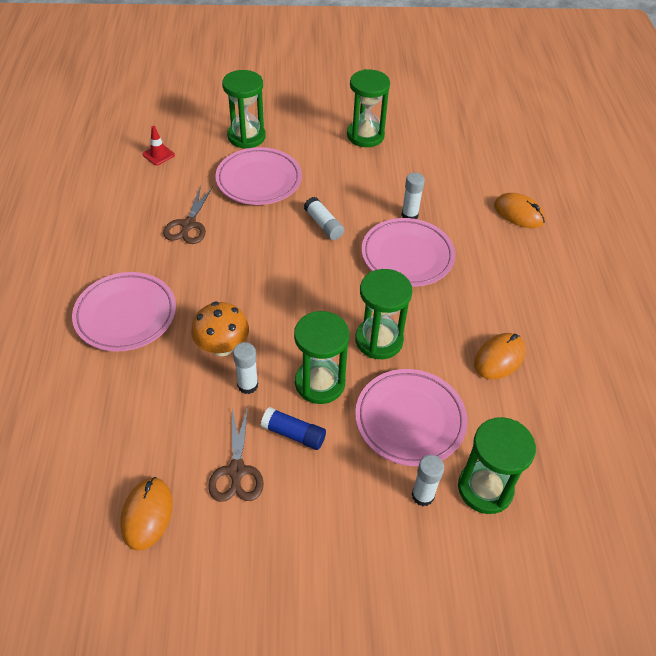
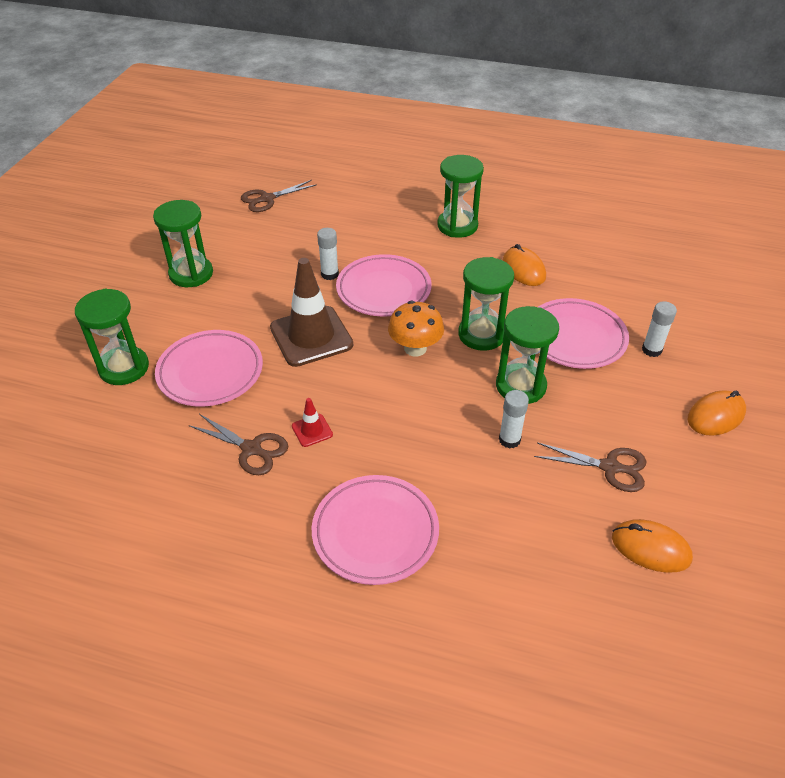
camera: 70 degrees left, 5 degrees down
(158, 155) = (99, 459): red traffic cone -> red traffic cone (312, 430)
(222, 346) = (452, 451): orange mushroom -> orange mushroom (415, 348)
(293, 434) = (575, 417): blue glue stick -> none
(323, 225) = (311, 336): white glue stick -> brown traffic cone
(485, 488) = (649, 314): green hourglass -> green hourglass (457, 226)
(493, 148) = (267, 199): none -> brown scissors
(518, 213) = (362, 210): orange mouse -> orange mouse (715, 416)

